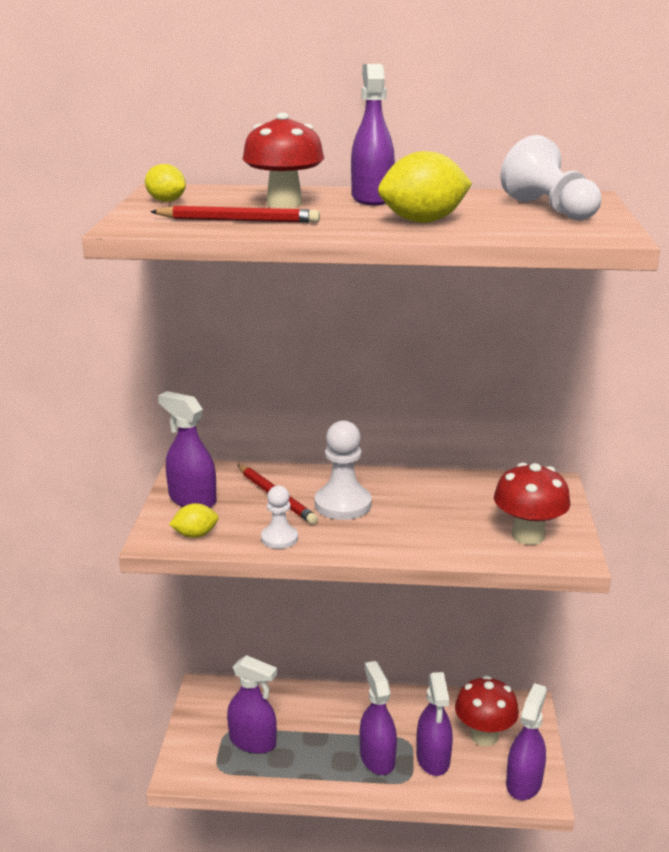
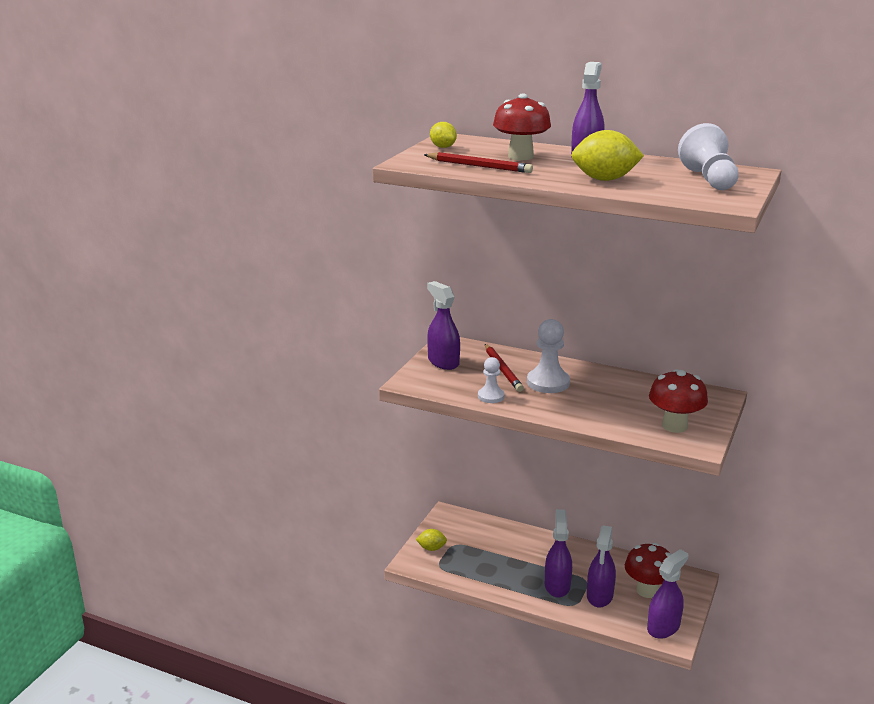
camera: 20 degrees right, 0 degrees up
(195, 535) = (434, 384): yellow lemon -> yellow lemon (431, 548)
(253, 741) = (470, 555): purple spray bottle -> none

